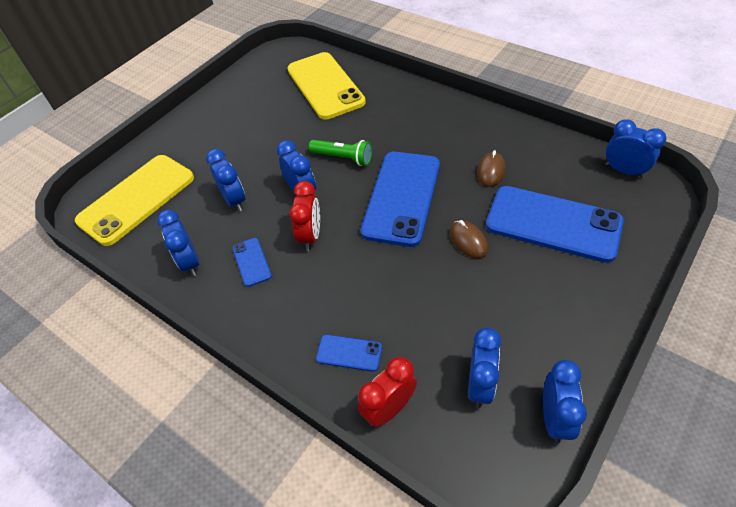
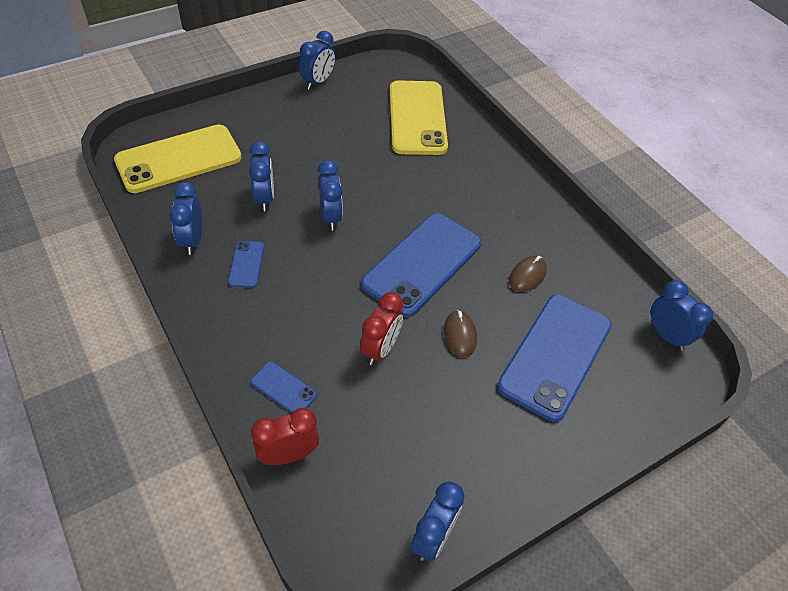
camera: 15 degrees right, 0 degrees up
(310, 236) = (314, 263): red clock -> red clock (381, 349)
(343, 158) = (390, 200): green flashlight -> none
(480, 385) = (384, 474): blue clock -> blue clock (318, 82)
(553, 223) = (555, 356): blue phone -> blue phone turned 75 degrees clockwise

